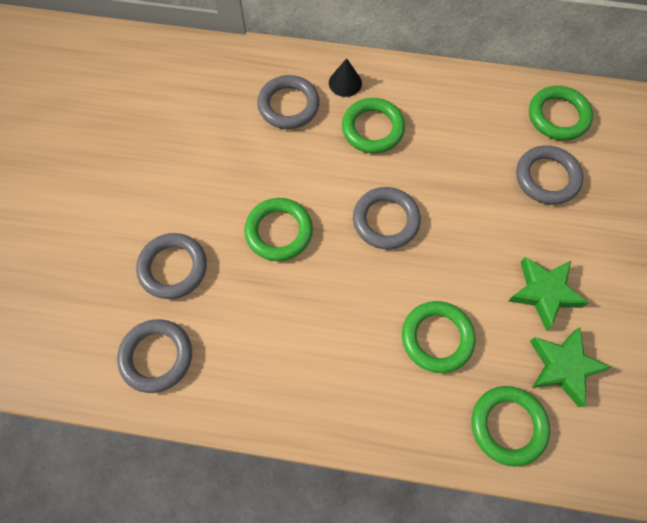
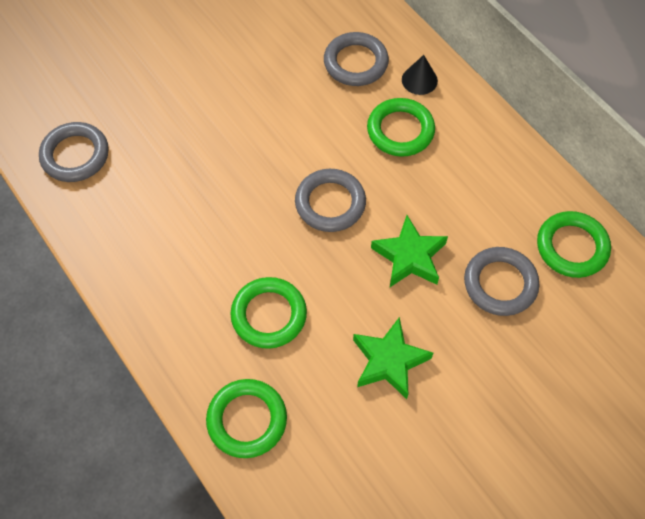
camera: 45 degrees right, 5 degrees down
(173, 268) = (148, 108): grey ring -> none
(279, 231) = (244, 145): green ring -> none
(563, 367) = (338, 424): green star -> green star (409, 256)

